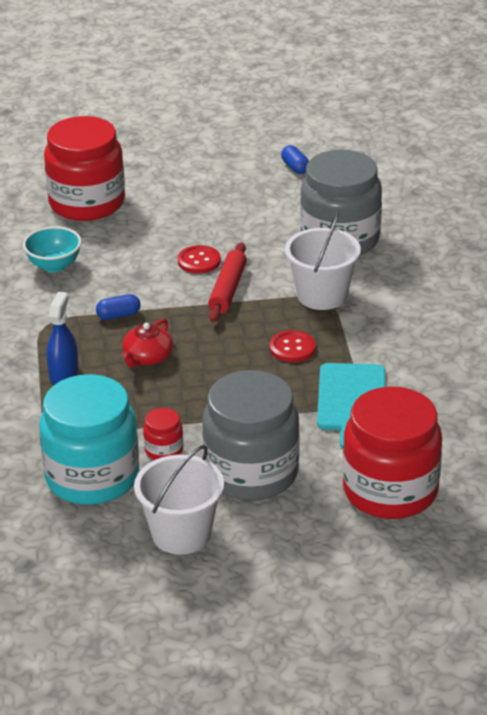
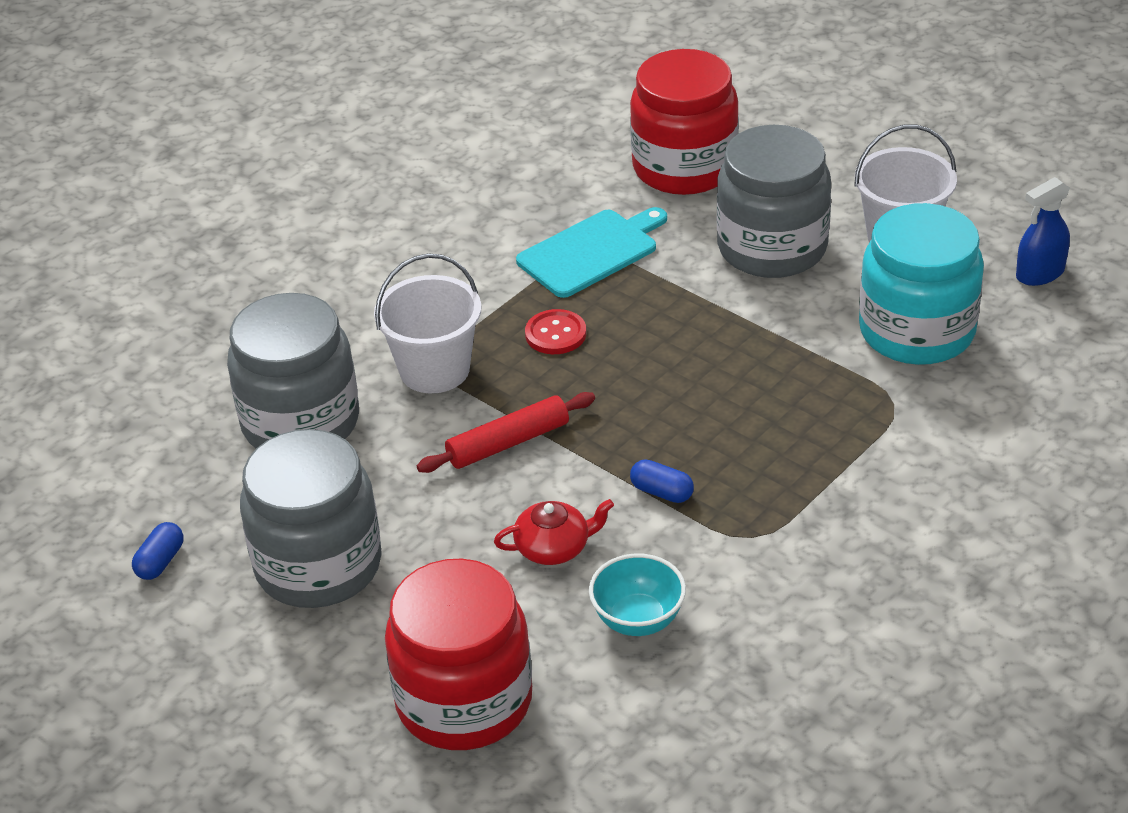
camera: 130 degrees left, 5 degrees up
(64, 373) = (810, 459): blue spray bottle -> blue spray bottle (1040, 273)
(147, 357) = (703, 419): red teapot -> red teapot (554, 547)
(164, 450) = (818, 315): red jar -> none
(199, 261) = (478, 503): red button -> none
(227, 203) = (318, 565): none -> grey jar

